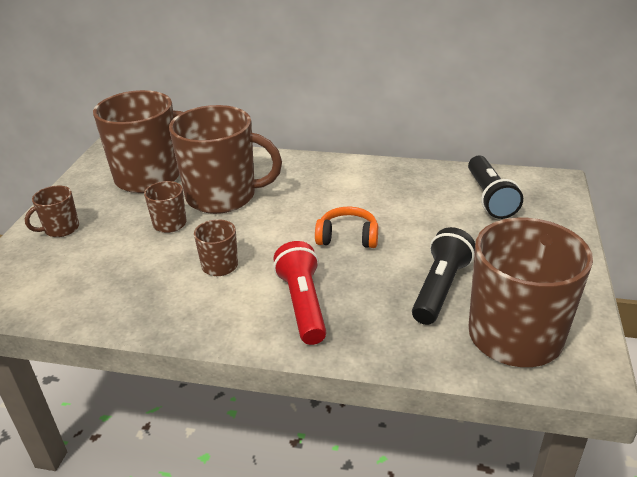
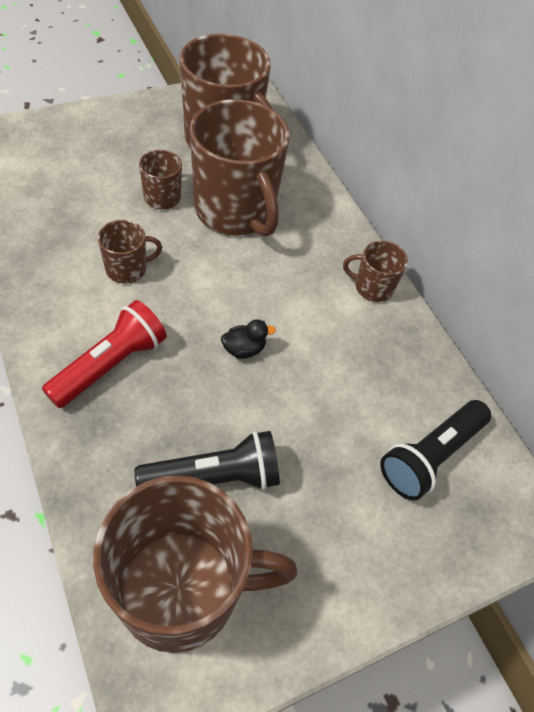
camera: 45 degrees right, 20 degrees up
(61, 229) = (102, 131): brown mug -> brown mug (372, 287)
(347, 237) = (244, 349): orange headphones -> black duck

